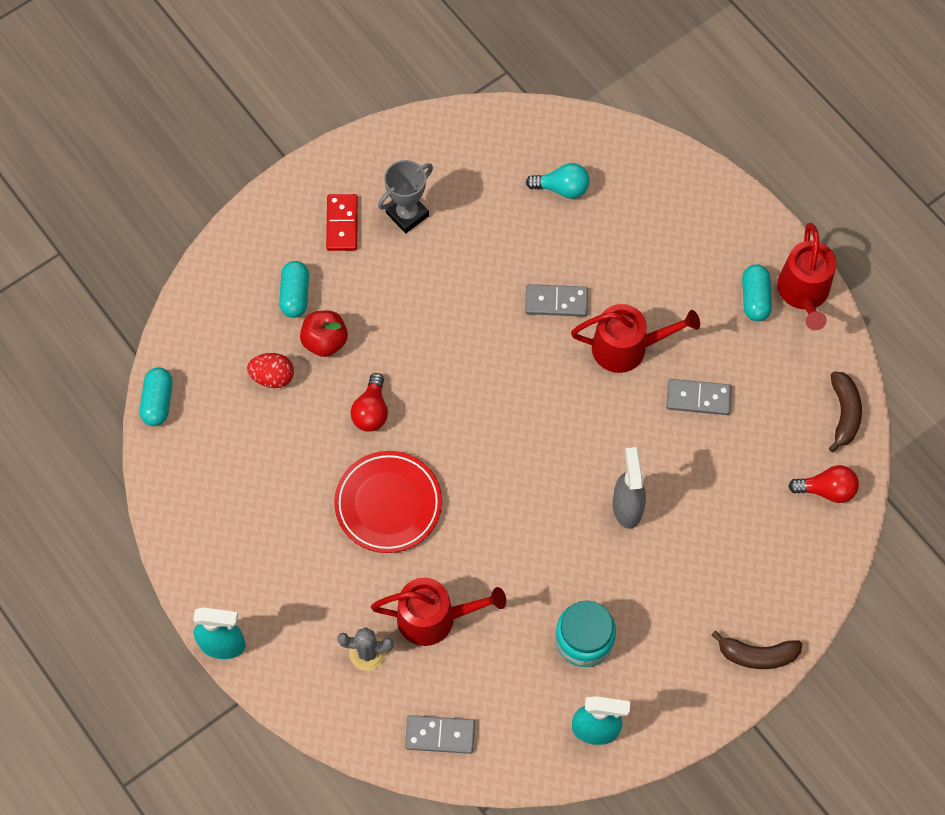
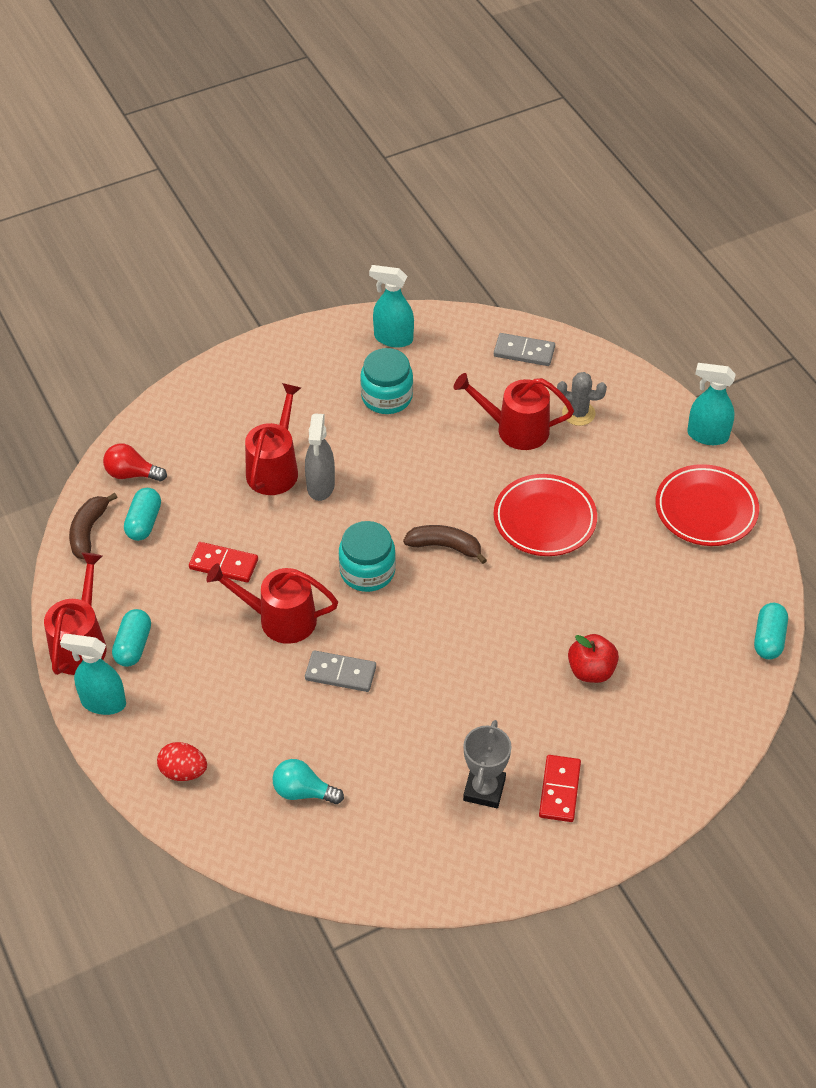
camera: 170 degrees left, 15 degrees down
(222, 544) = (706, 509): none -> red plate
(272, 377) = (649, 645): red egg -> red egg (183, 771)
(295, 295) = (619, 722): turquoise capsule -> turquoise capsule (144, 522)
(371, 411) = (550, 599): red light bulb -> none
(407, 214) = (484, 789): grey trophy -> grey trophy turned 45 degrees counterclockwise
(556, 413) = (367, 571): none -> turquoise jar
(680, 521) = (274, 468): none -> red watering can
(698, 398) = (223, 564): grey domino -> red domino
(757, 655) = (241, 367): brown banana -> brown banana (445, 546)
(762, 240) = (103, 702): none -> turquoise spray bottle

